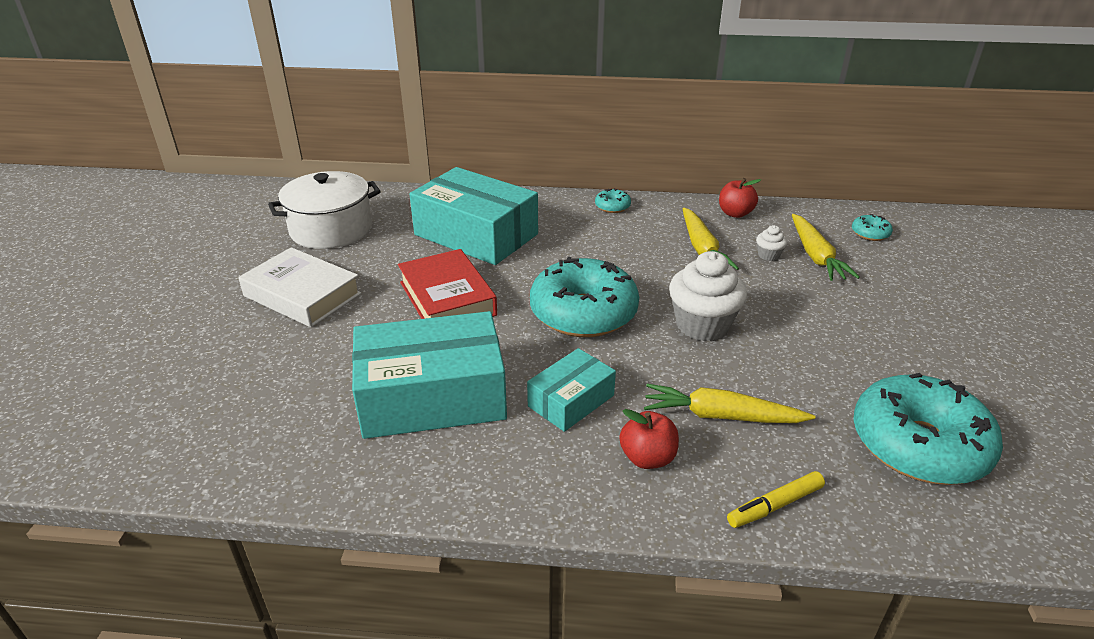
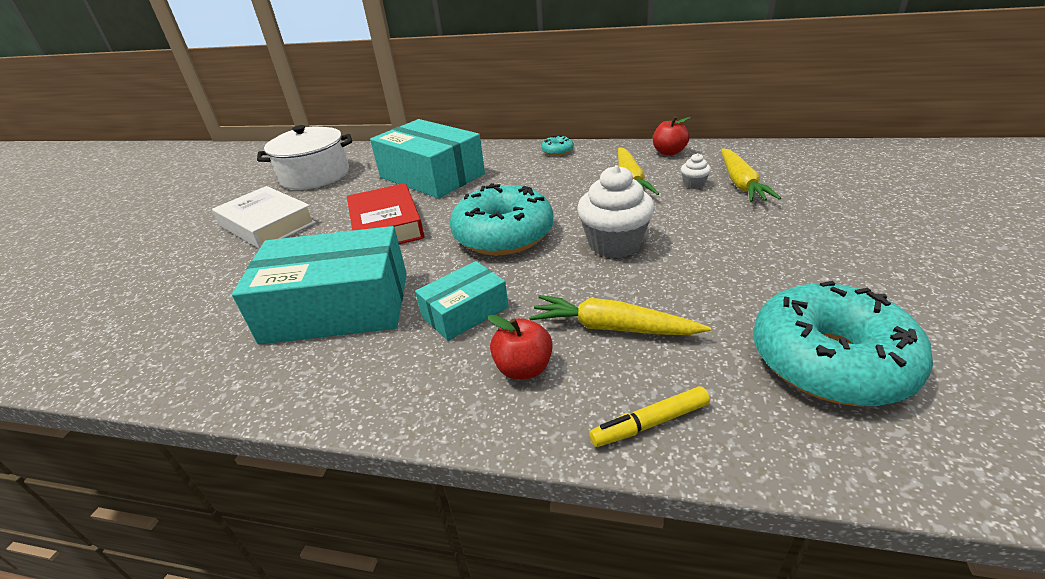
camera: 10 degrees right, 0 degrees up
(870, 234) = (799, 164): turquoise donut -> none

